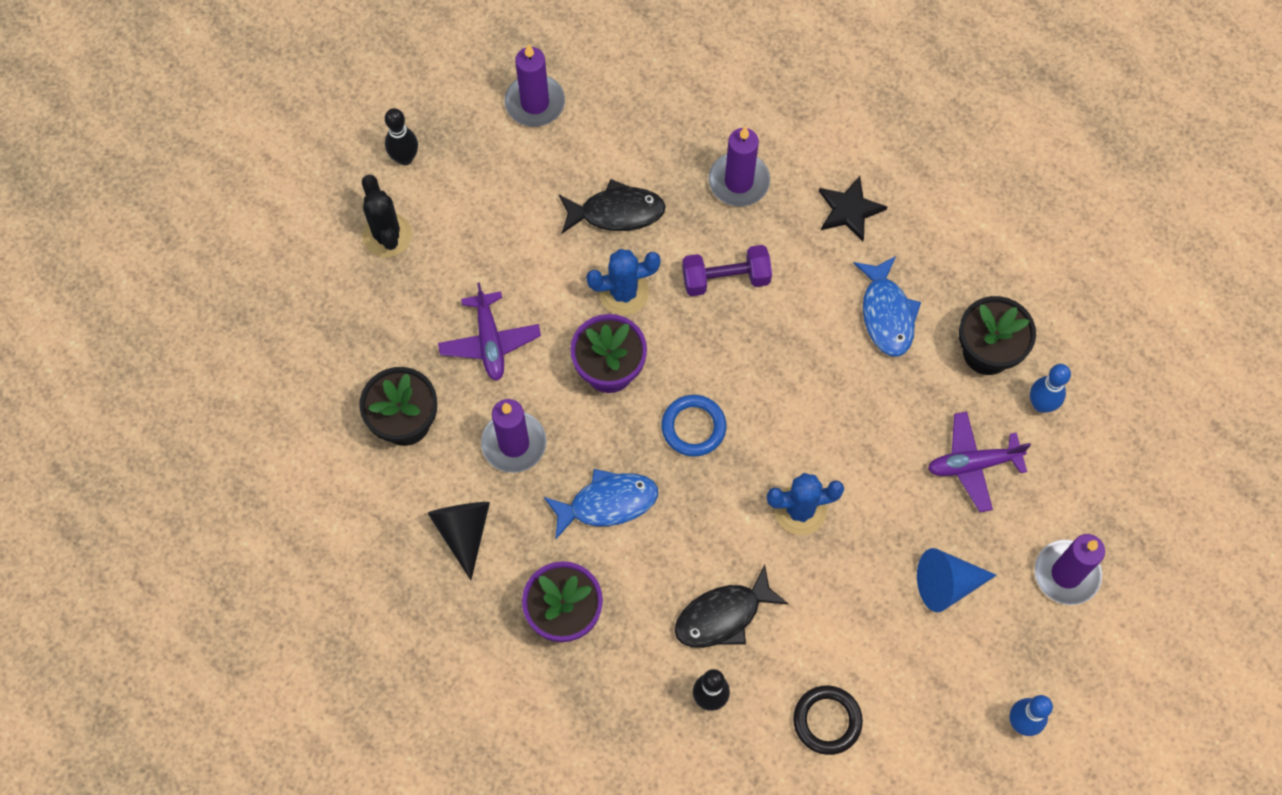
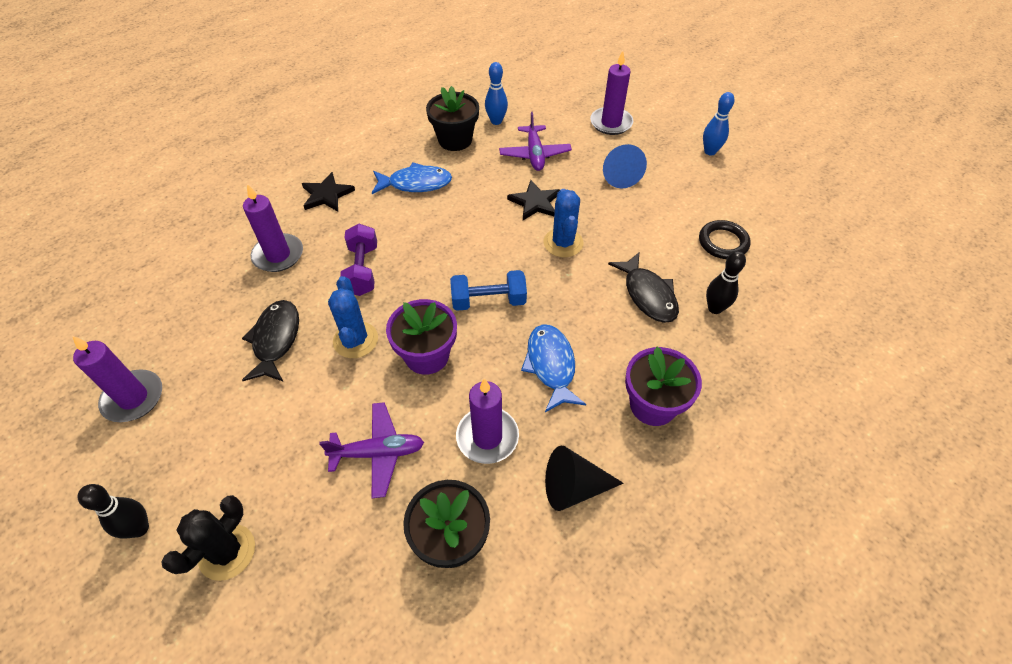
camera: 85 degrees left, 15 degrees down
(387, 235) = (227, 552): black cactus -> black cactus turned 45 degrees counterclockwise
(693, 427) = (488, 301): blue ring -> blue dumbbell
(871, 470) = (535, 202): none -> black star

